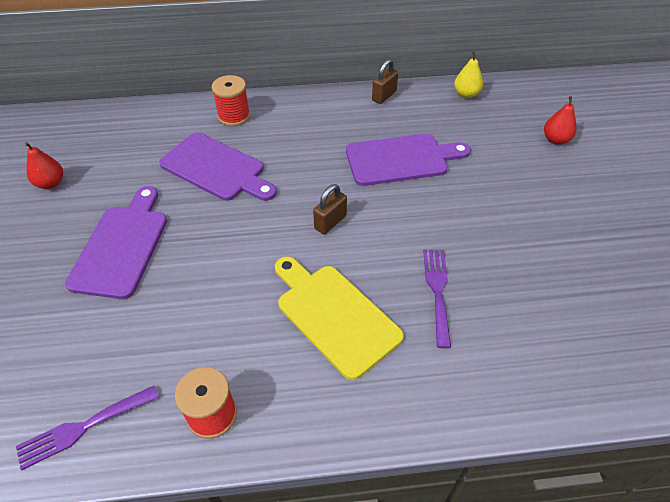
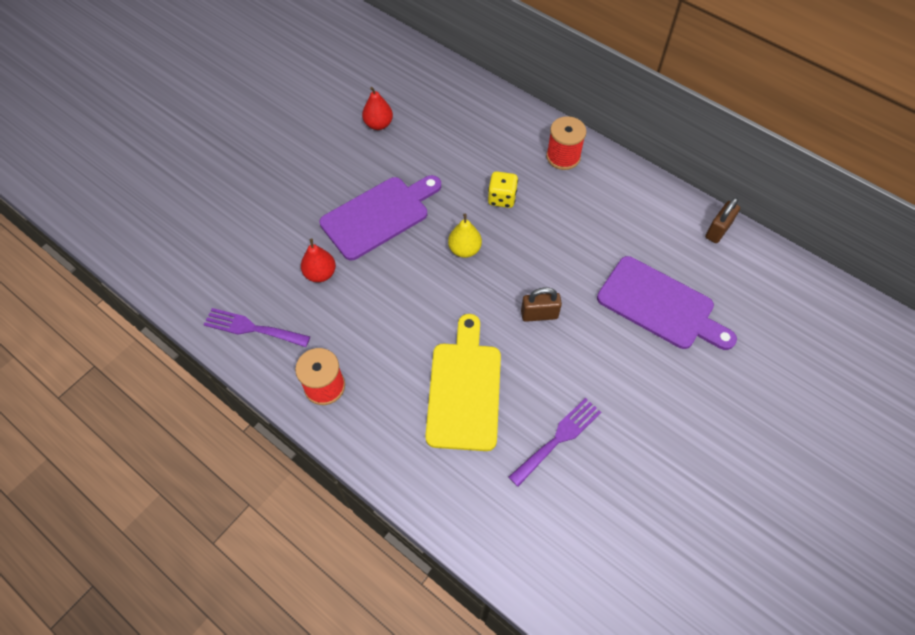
camera: 45 degrees right, 10 degrees up
(216, 168) = (502, 198): purple cutting board -> yellow dice
(384, 96) = (718, 230): brown padlock -> brown padlock turned 45 degrees counterclockwise
(466, 94) = (804, 287): yellow pear -> yellow pear (464, 249)
(555, 140) = (837, 402): red pear -> red pear (320, 274)

